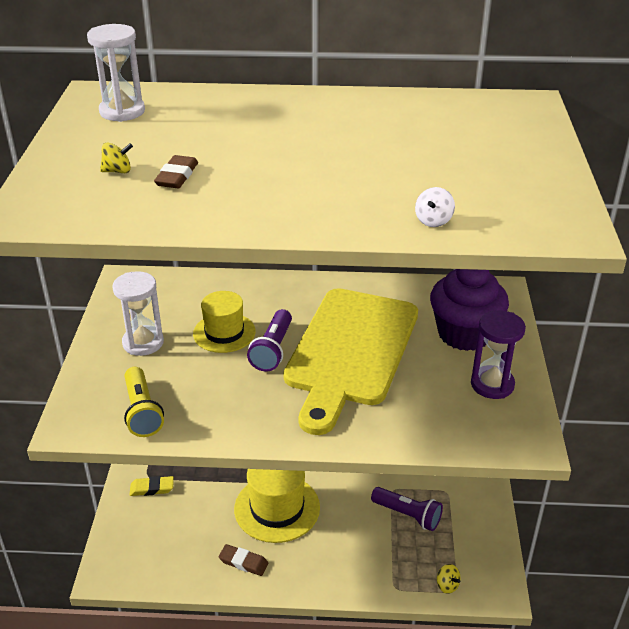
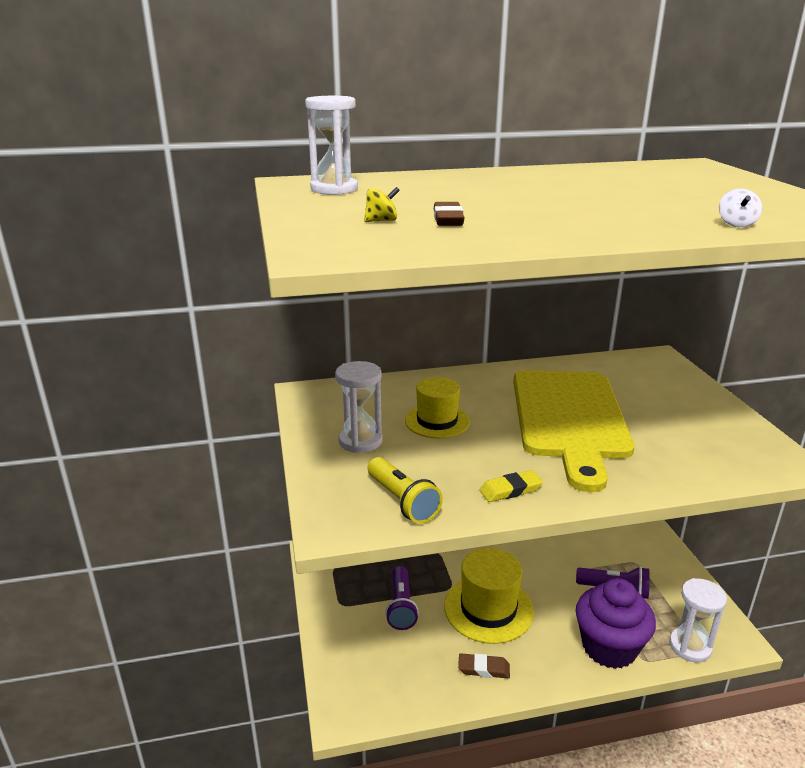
camera: 15 degrees left, 10 degrees down
(152, 488) = (351, 615): yellow eraser -> yellow eraser (510, 490)
(273, 350) = (495, 428): purple flashlight -> purple flashlight (401, 606)
(447, 585) = (690, 646): yellow spinning top -> white hourglass
(464, 334) = (658, 391): purple cupcake -> purple cupcake (609, 647)
(492, 384) = (717, 425): purple hourglass -> none

